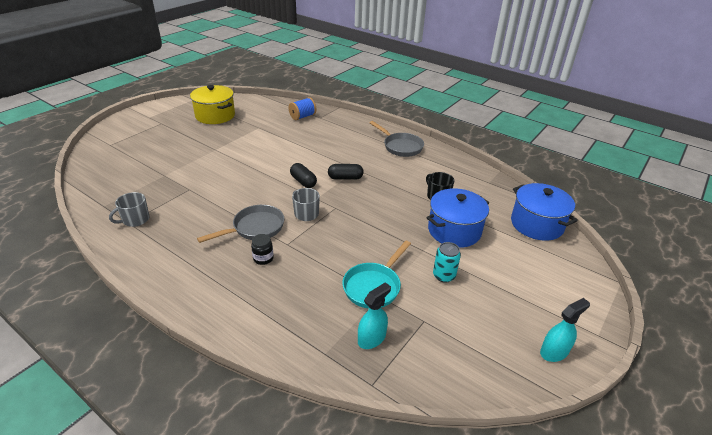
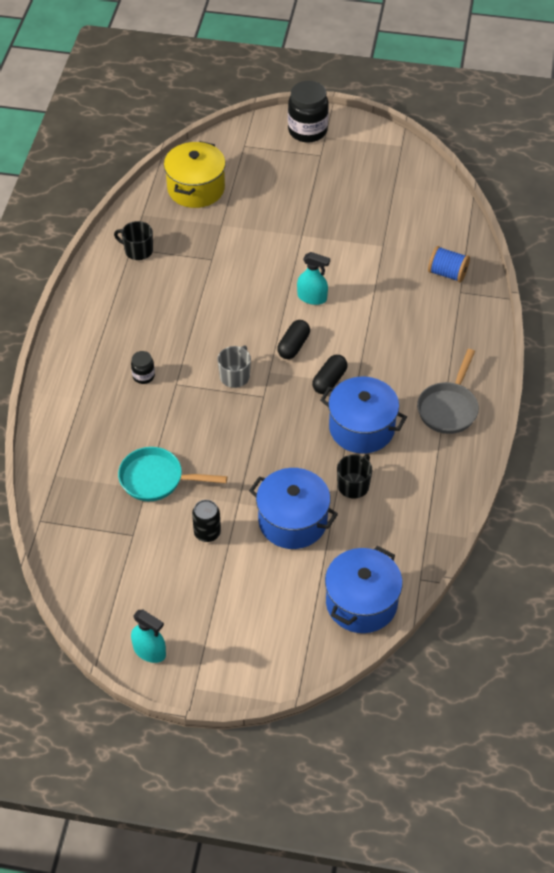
camera: 65 degrees right, 15 degrees up
(135, 121) = (307, 131): none -> black jar
(135, 219) = (138, 250): grey mug -> black mug
(215, 116) = (377, 190): yellow pot -> yellow pot (196, 188)
(255, 228) = (184, 346): grey pan -> none
(345, 178) = (329, 381): black capsule -> black capsule turned 60 degrees clockwise
(372, 338) = (89, 502): turquoise spray bottle -> turquoise spray bottle (312, 297)
(393, 179) = (361, 428): none -> blue pot
(444, 276) = (207, 533): turquoise can -> black can

